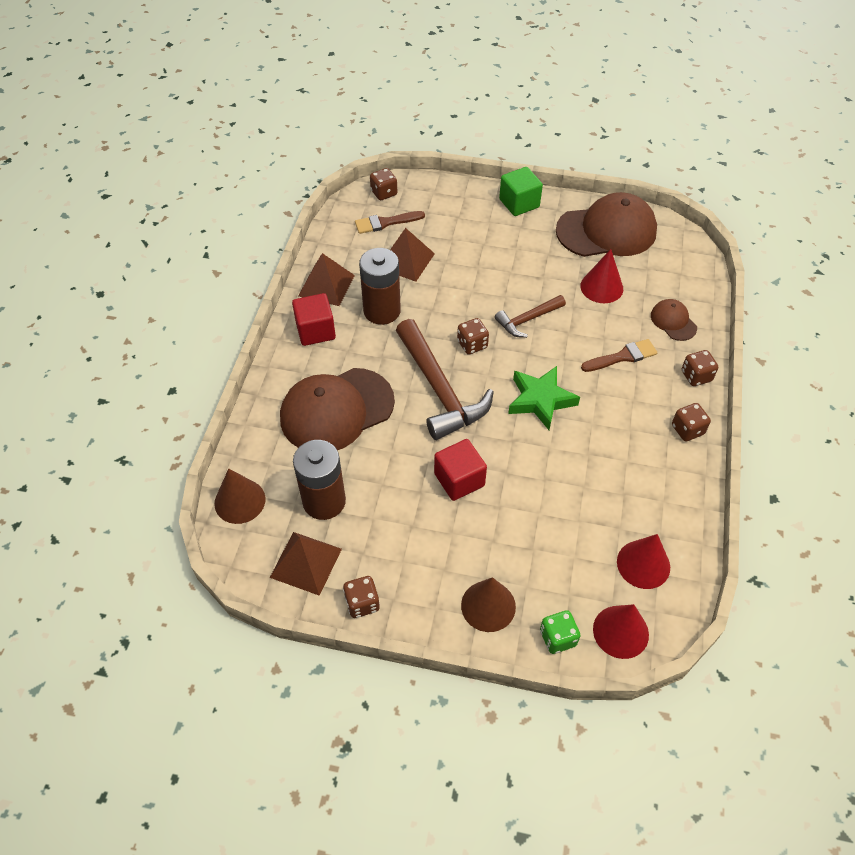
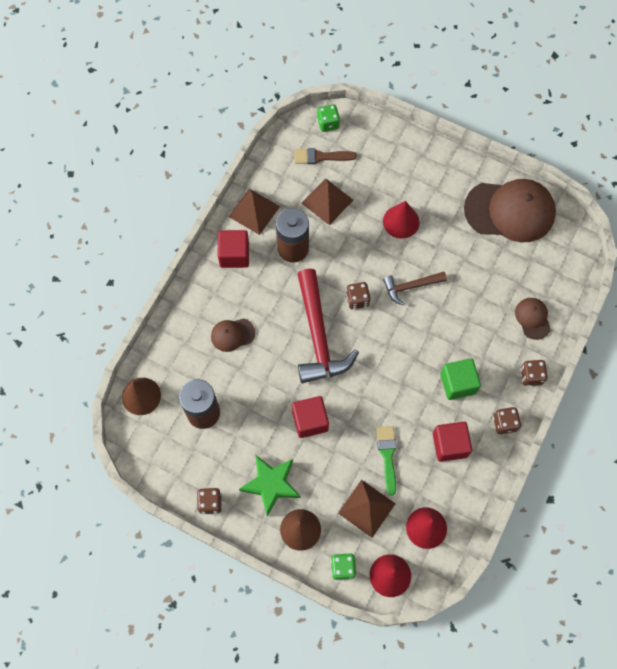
camera: 15 degrees right, 15 degrees up
(306, 563) = (178, 460): brown pyramid -> brown pyramid (366, 508)
(336, 410) = (232, 334): brown cap -> brown cap, size x0.47
(384, 193) = (328, 123): brown dice -> green dice
(440, 390) = (318, 336): brown hammer -> red hammer
(519, 203) = (443, 162): green cube -> green cube (458, 383)
(540, 400) = (396, 366): green star -> green star (271, 484)
(566, 496) = (387, 456): none -> green brush
(601, 287) = (484, 269): red cone -> red cone (401, 221)
(622, 357) = (477, 342): brown brush -> none
(634, 467) = (449, 445): none -> red cube

